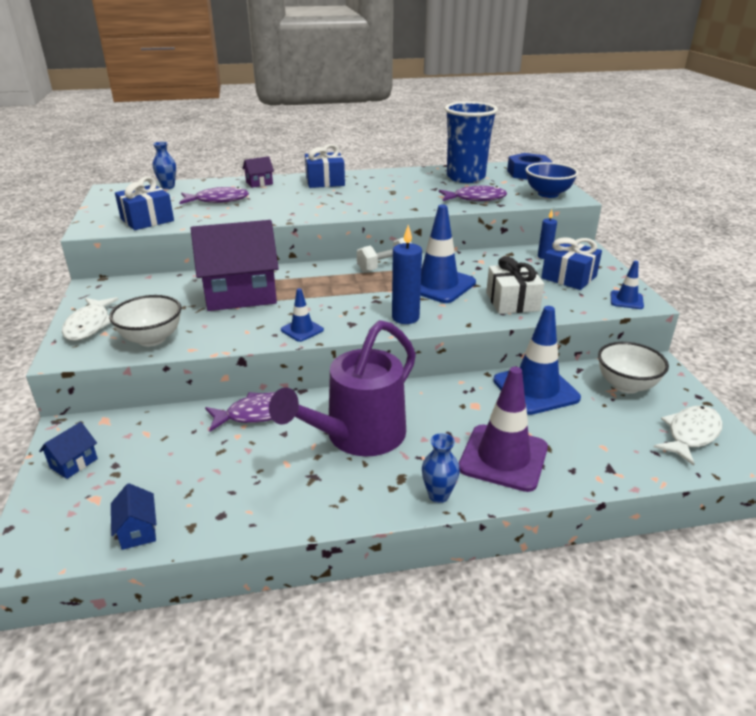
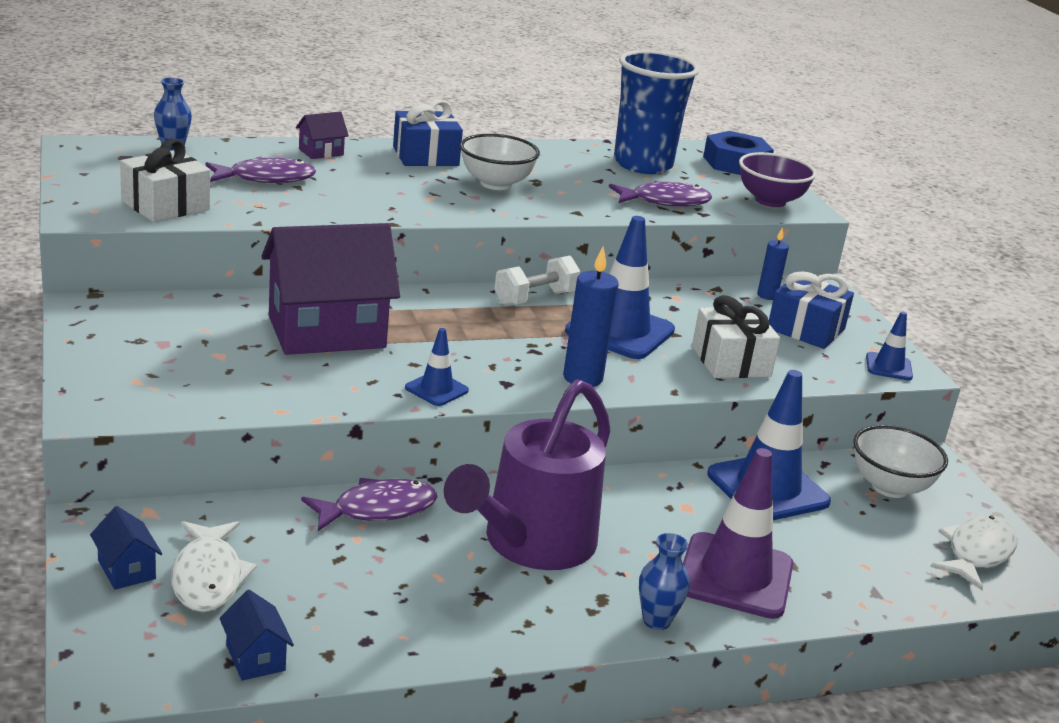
camera: 10 degrees left, 5 degrees down
(74, 463) = (126, 570): blue house -> blue house turned 60 degrees counterclockwise
(89, 325) = (108, 368): white fish -> white fish (208, 577)
(147, 220) = (165, 205): blue gift -> white gift
(152, 339) = (215, 393): white bowl -> white bowl (496, 184)
(548, 194) = (770, 201): blue bowl -> purple bowl

